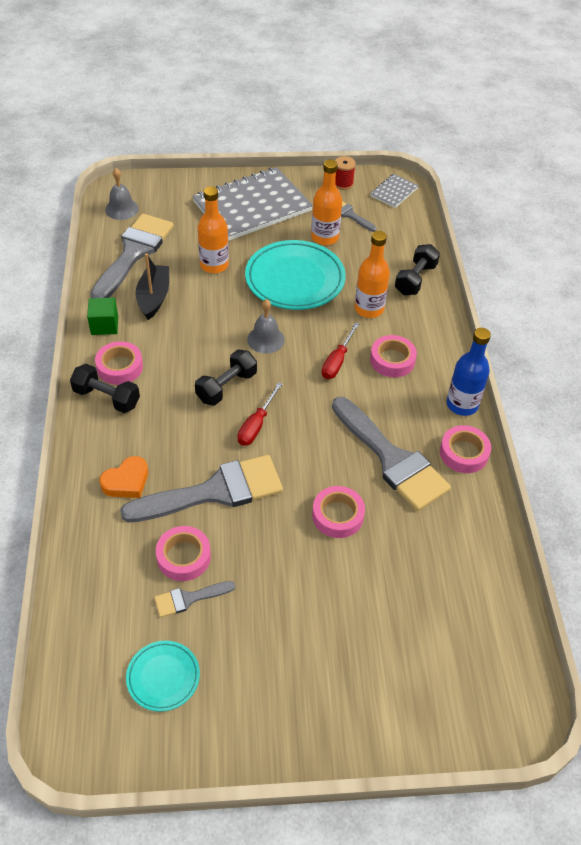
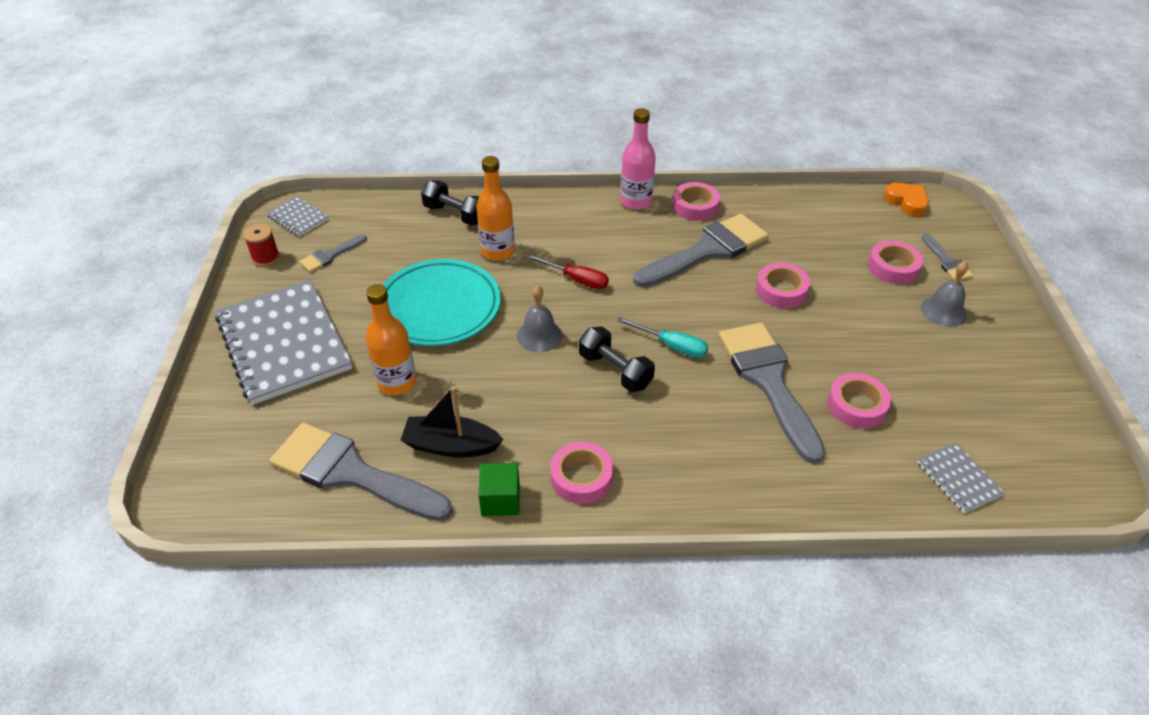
camera: 85 degrees left, 5 degrees down
(94, 623) = (958, 479): none -> grey notebook
(107, 398) = (636, 488): black dumbbell -> none
(121, 209) = (239, 494): grey bell -> grey bell (943, 311)
(126, 481) = (767, 460): orange heart -> orange heart (906, 202)
(163, 677) = (996, 418): turquoise plate -> none
(189, 598) = (904, 400): grey brush -> grey brush (946, 261)
(256, 425) = (672, 346): red screwdriver -> turquoise screwdriver
(324, 237) = (367, 279): orange bottle -> none
(392, 360) = (576, 240): pink tape -> pink tape (893, 267)
(462, 404) = (636, 201): blue bottle -> pink bottle

